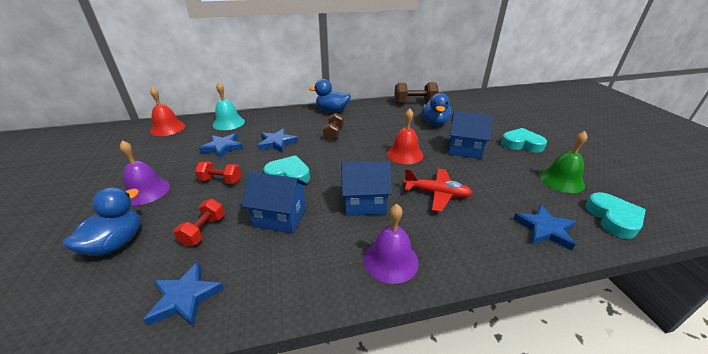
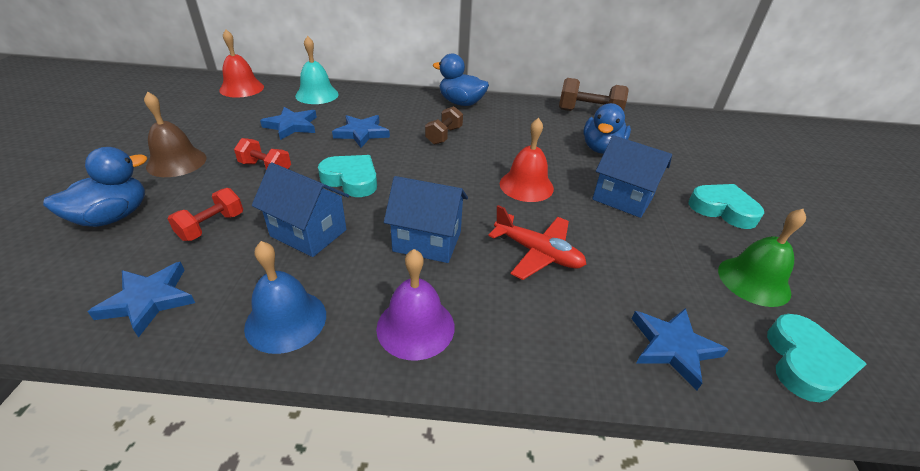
camera: 15 degrees right, 5 degrees up
(146, 191) = (176, 162): purple bell -> brown bell
(300, 281) = (286, 320): none -> blue bell

